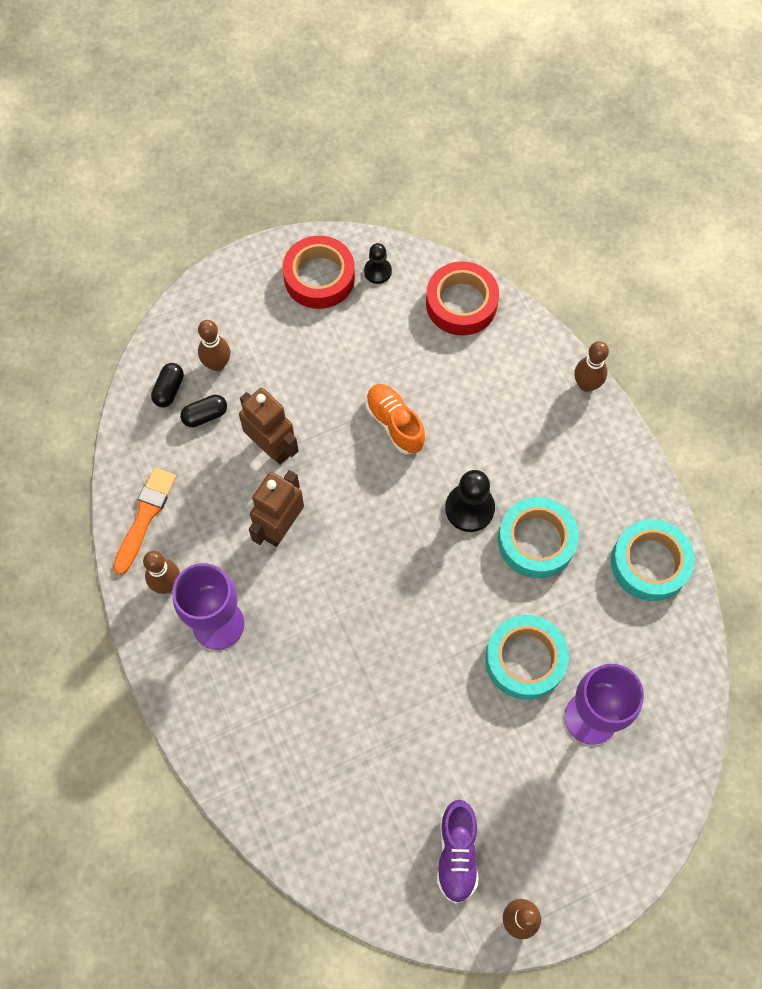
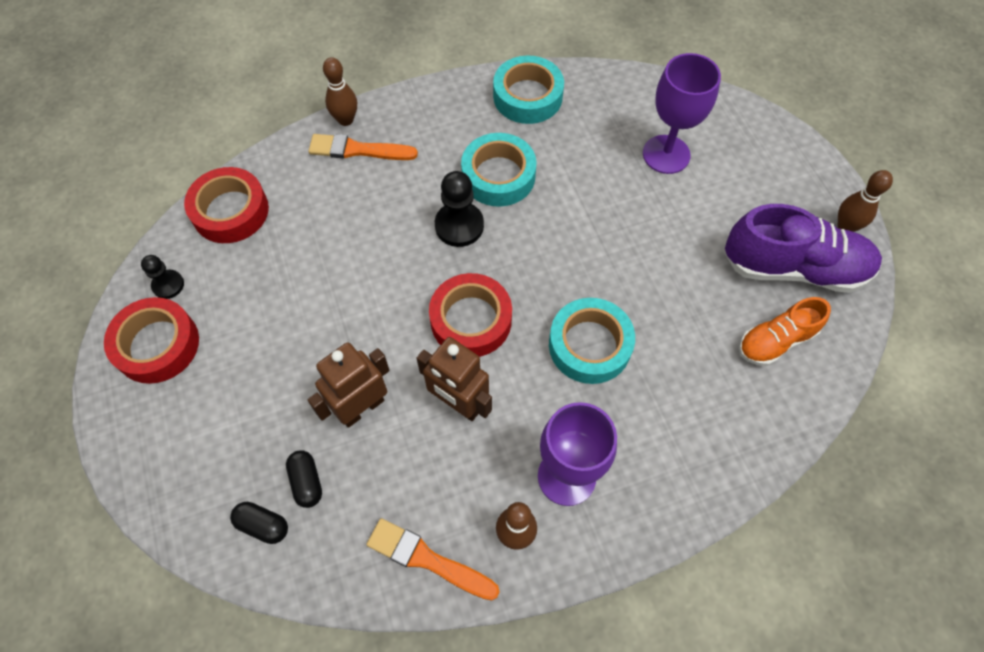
camera: 85 degrees left, 5 degrees down
(217, 364) = (241, 465): brown bowling pin -> none
(365, 529) = (471, 320): none -> red tape
(395, 424) = (355, 283): orange shoe -> orange shoe (775, 341)
(457, 853) = (794, 268): purple shoe -> purple shoe, size x1.68
(525, 659) = (613, 197): turquoise tape -> turquoise tape (589, 345)
(549, 402) = (358, 150): none -> orange brush

